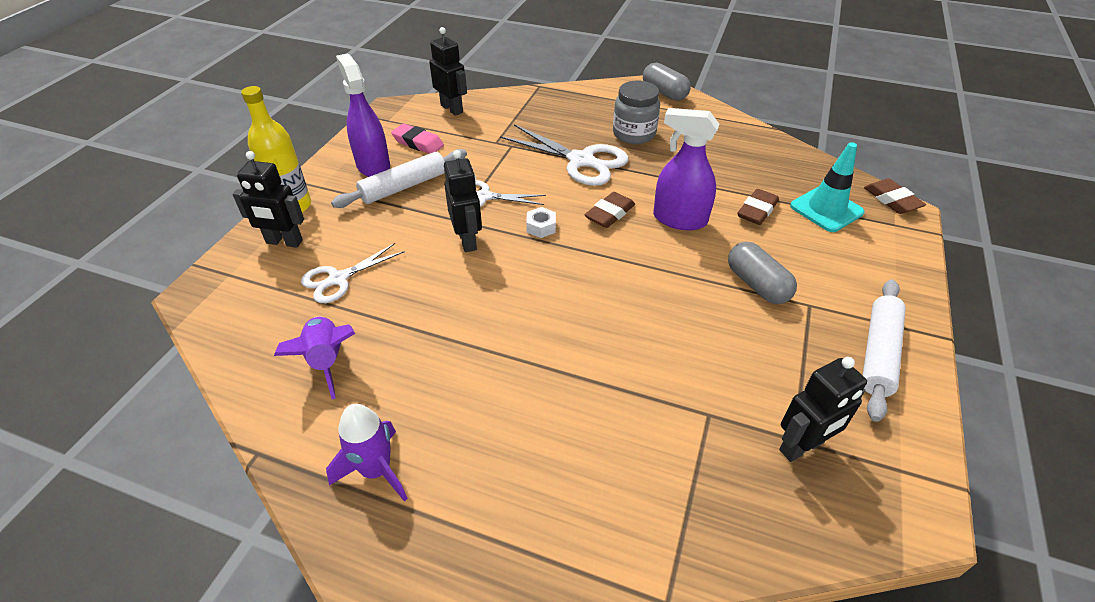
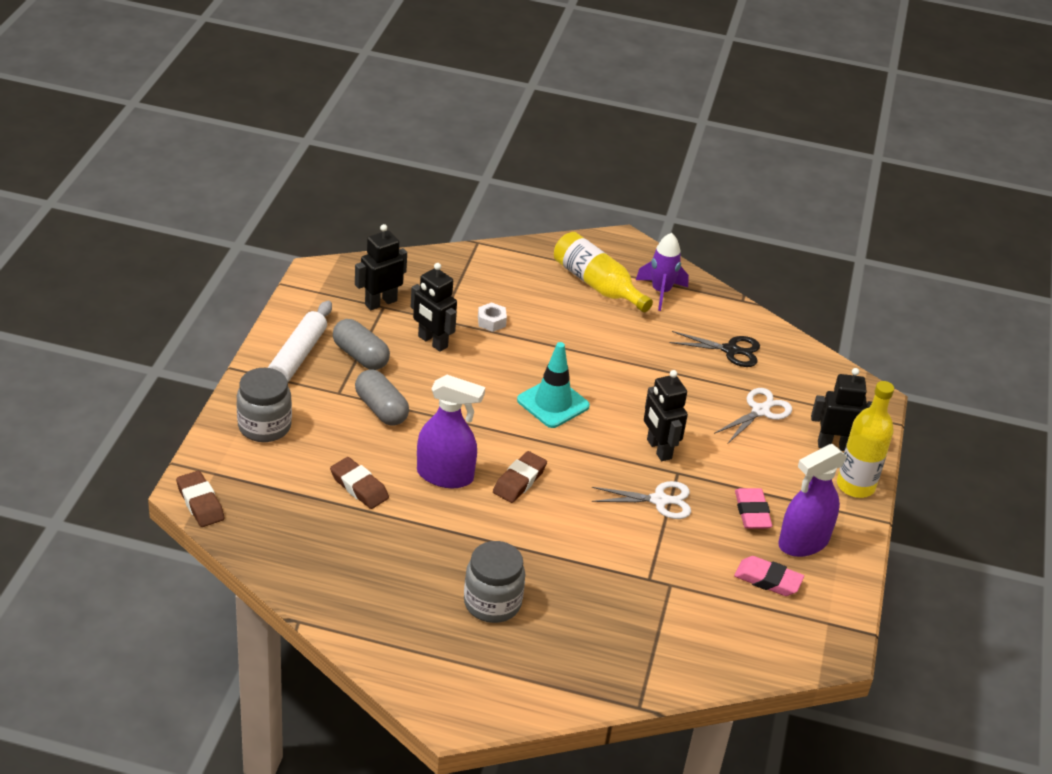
camera: 170 degrees right, 5 degrees down
(327, 360) = (730, 350): purple rocket -> black scissors
(373, 165) = (803, 542): purple spray bottle -> purple spray bottle turned 90 degrees clockwise
(404, 187) = (752, 512): white rolling pin -> pink eraser
(452, 109) = (751, 648): black robot -> black robot (432, 342)
(473, 487) = (597, 284): none -> yellow bottle
(541, 227) = (589, 465): white nut -> white nut (491, 321)
(581, 161) = (558, 555): white scissors -> none
(664, 93) = (444, 694): grey capsule -> grey capsule (360, 356)
(757, 211) = (359, 487): brown eraser -> brown eraser turned 75 degrees counterclockwise
(826, 209) = (281, 490): turquoise traffic cone -> turquoise traffic cone (553, 403)
(872, 267) = (264, 426): none -> grey jar

